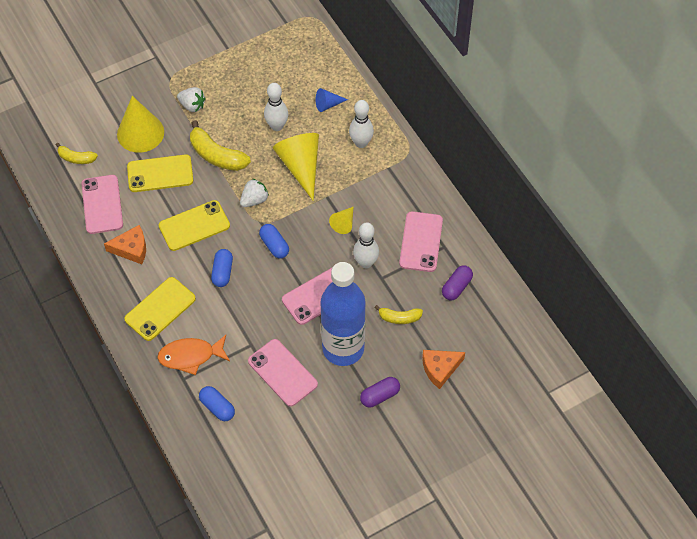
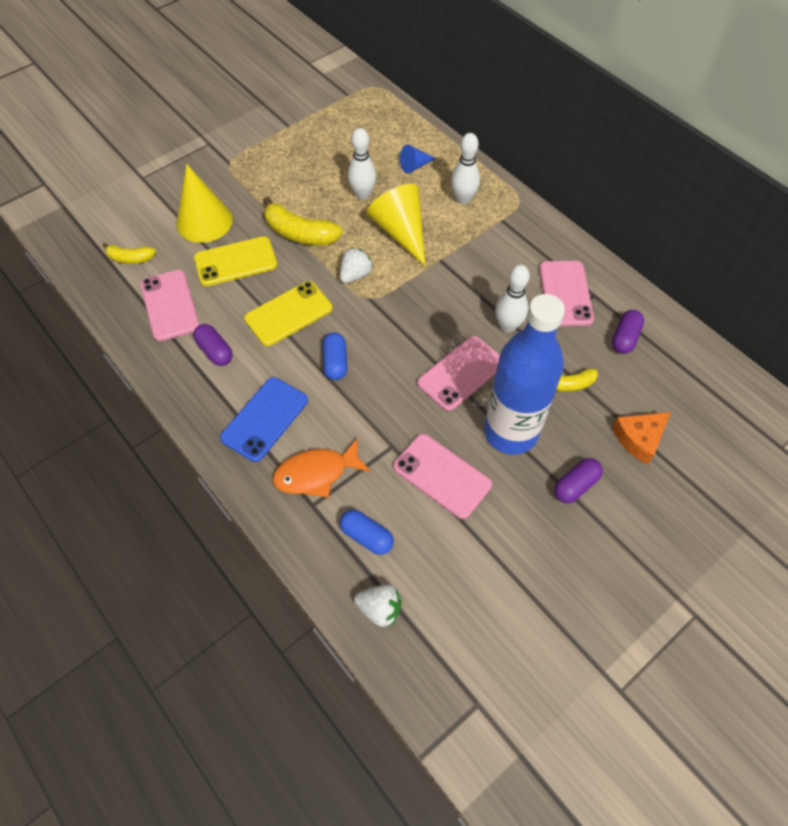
camera: 10 degrees left, 0 degrees up
(131, 249) = (215, 351): orange cheese -> purple capsule
(160, 309) = (265, 419): yellow phone -> blue phone
(192, 105) = (260, 186): white strawberry -> white strawberry (380, 609)
(274, 245) = (392, 322): blue capsule -> none
(344, 223) = (468, 286): yellow cone -> none

